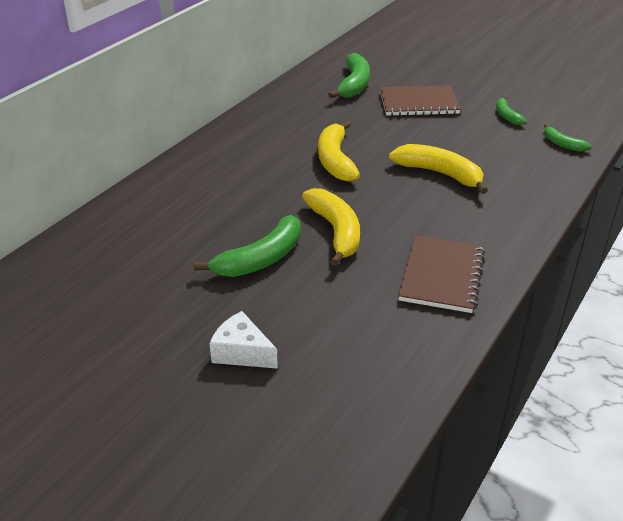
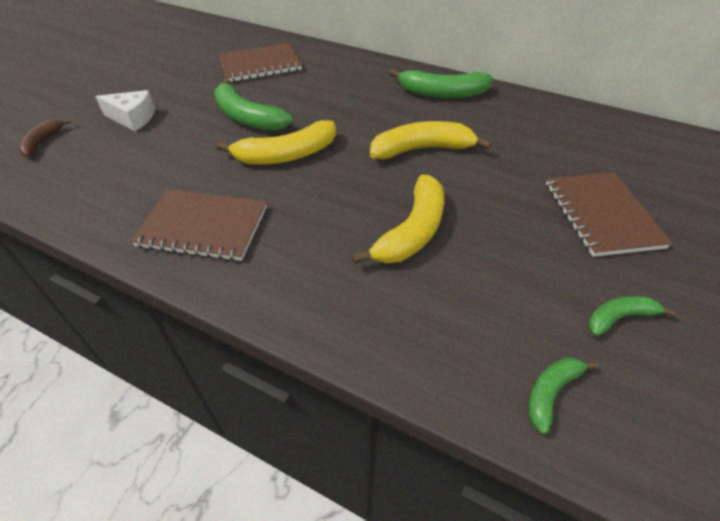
camera: 85 degrees right, 10 degrees up
(133, 254) = (260, 65): none -> brown notebook
(242, 352) = (133, 118): white cheese -> white cheese turned 75 degrees clockwise
(285, 431) = (42, 142): none -> brown banana
(354, 84) = (618, 157): green banana -> green banana (442, 93)

